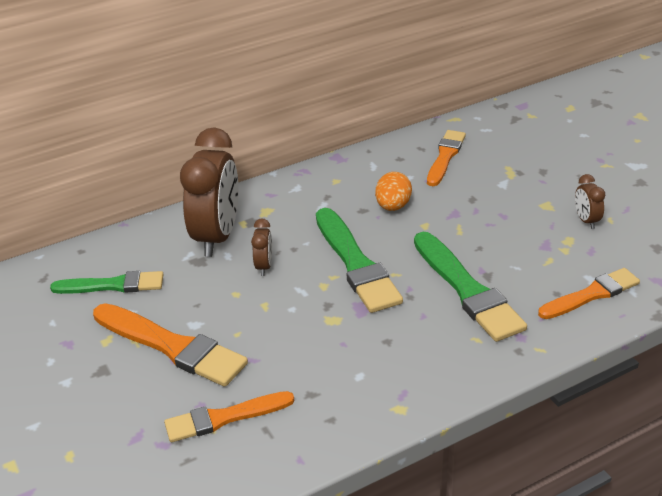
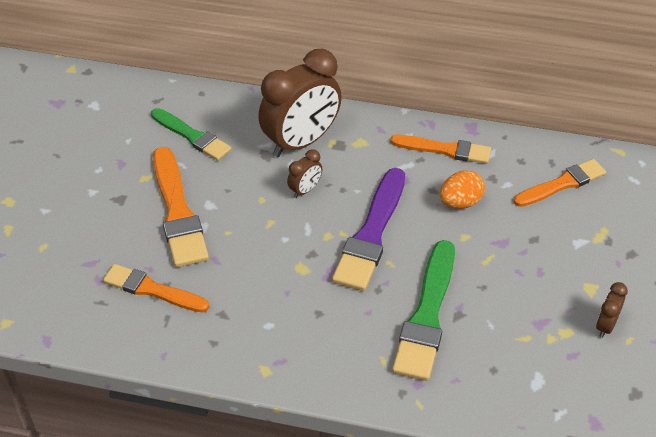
camera: 40 degrees right, 10 degrees up
(356, 264) = (371, 234): green brush -> purple brush
(591, 294) = (520, 392): orange brush -> orange brush (445, 150)

